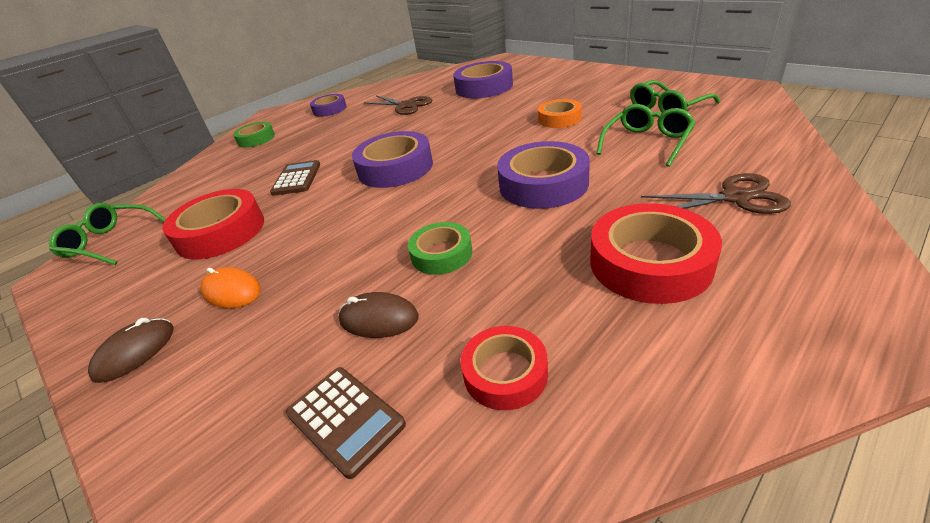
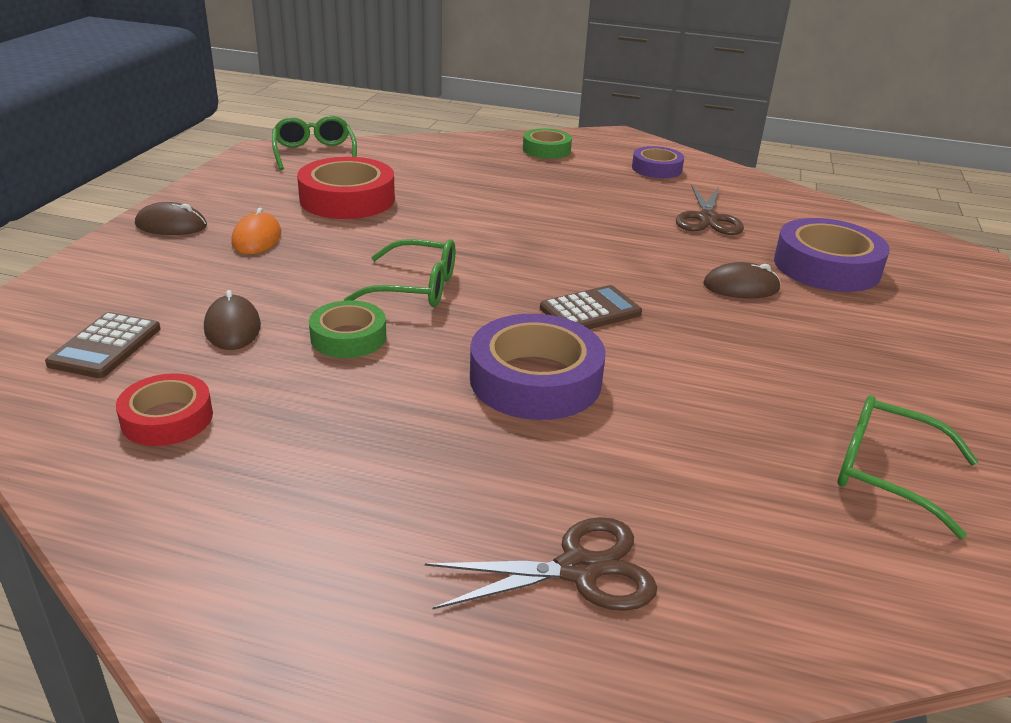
camera: 55 degrees right, 5 degrees down
(297, 179) = (467, 204): brown calculator -> brown calculator (590, 311)
(395, 168) = (523, 259): purple tape -> none
(486, 110) = (741, 287): none -> brown mouse
(559, 119) = (755, 360): orange tape -> none
(647, 142) = (723, 461): green glasses -> green glasses (416, 287)
(650, 263) = (375, 495): red tape -> none
(735, 197) = (578, 570): brown scissors -> brown scissors turned 75 degrees counterclockwise

